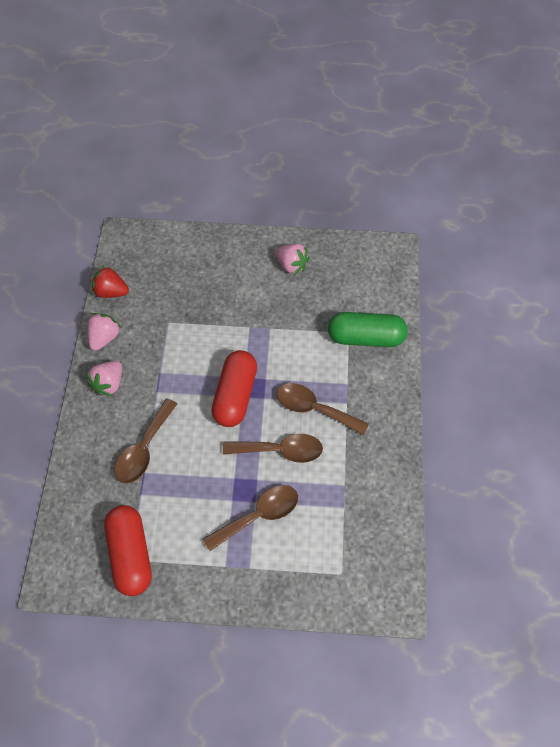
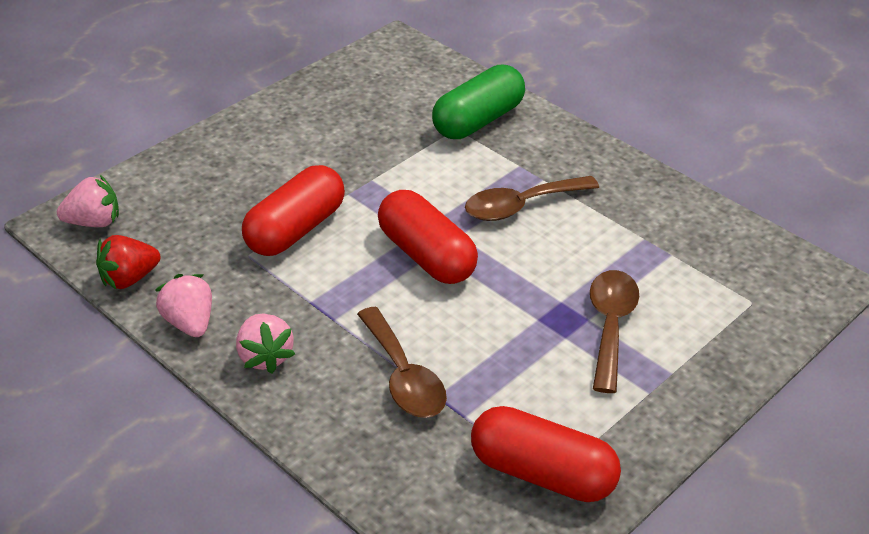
camera: 50 degrees left, 20 degrees down
(202, 327) = (296, 229): none -> red capsule
(280, 450) = (544, 261): brown spoon -> none
(291, 265) = (311, 118): pink strawberry -> pink strawberry (94, 222)

